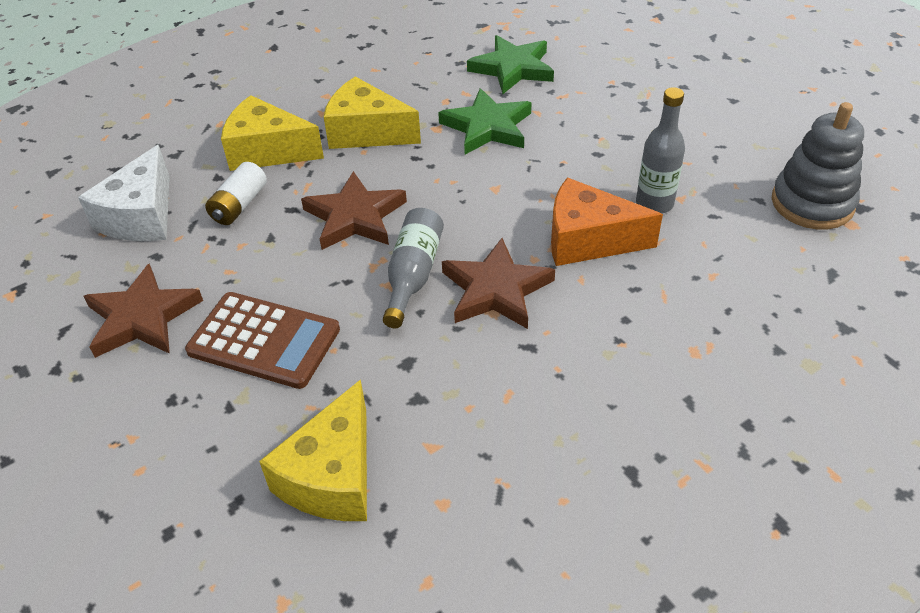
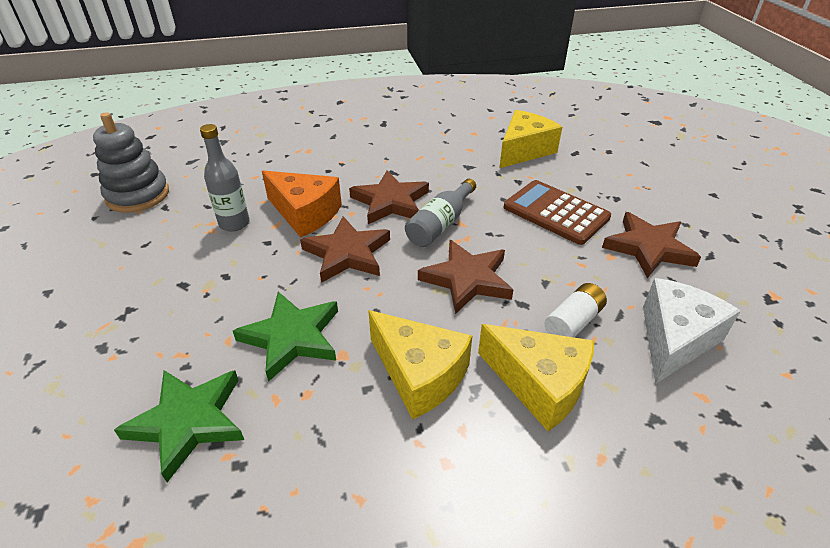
camera: 160 degrees left, 5 degrees down
(497, 207) = (347, 253): none -> brown star

